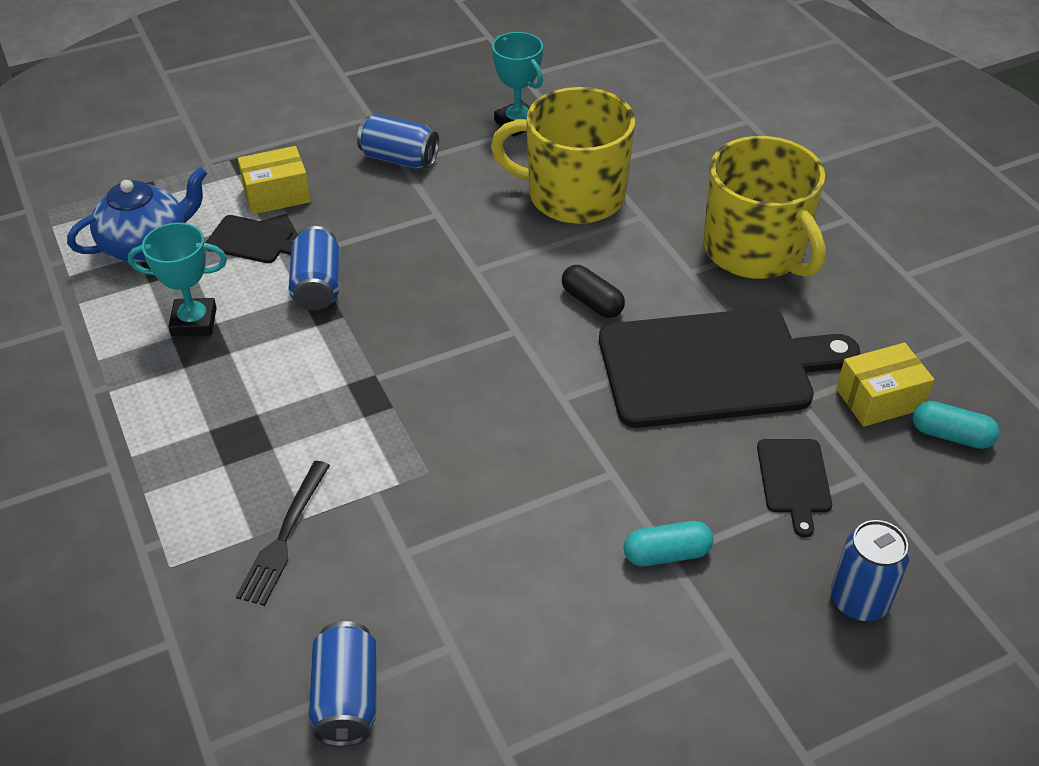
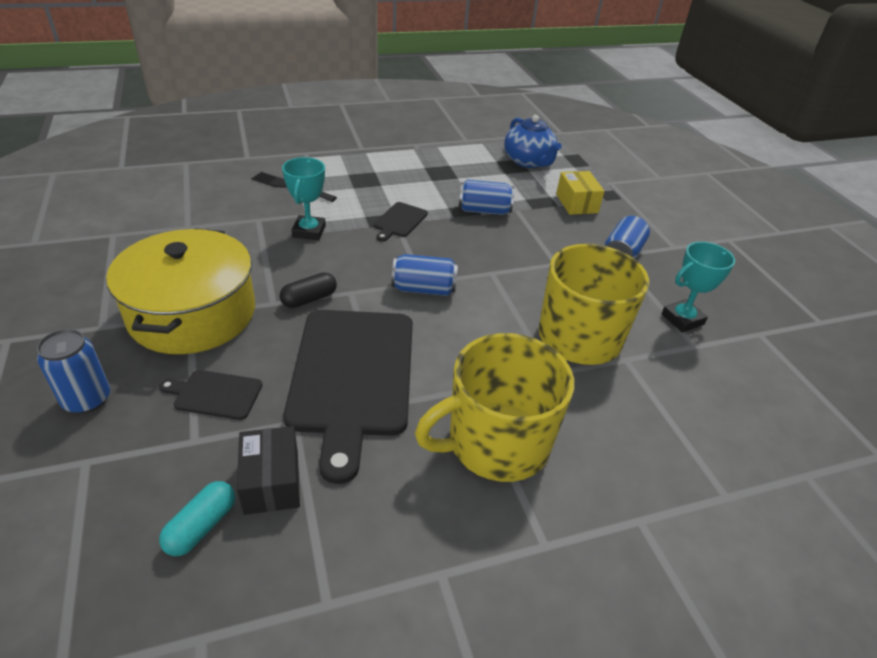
camera: 95 degrees right, 5 degrees down
(194, 322) = (460, 172): turquoise trophy -> turquoise trophy (309, 231)
(253, 240) = (530, 192): black cutting board -> black cutting board (399, 221)
(347, 698) = (181, 195): blue can -> blue can (424, 289)
(592, 302) = (445, 323): black capsule -> black capsule (309, 299)
(667, 554) = (192, 313): turquoise capsule -> yellow pot
(879, 399) = (271, 482): yellow box -> black box

